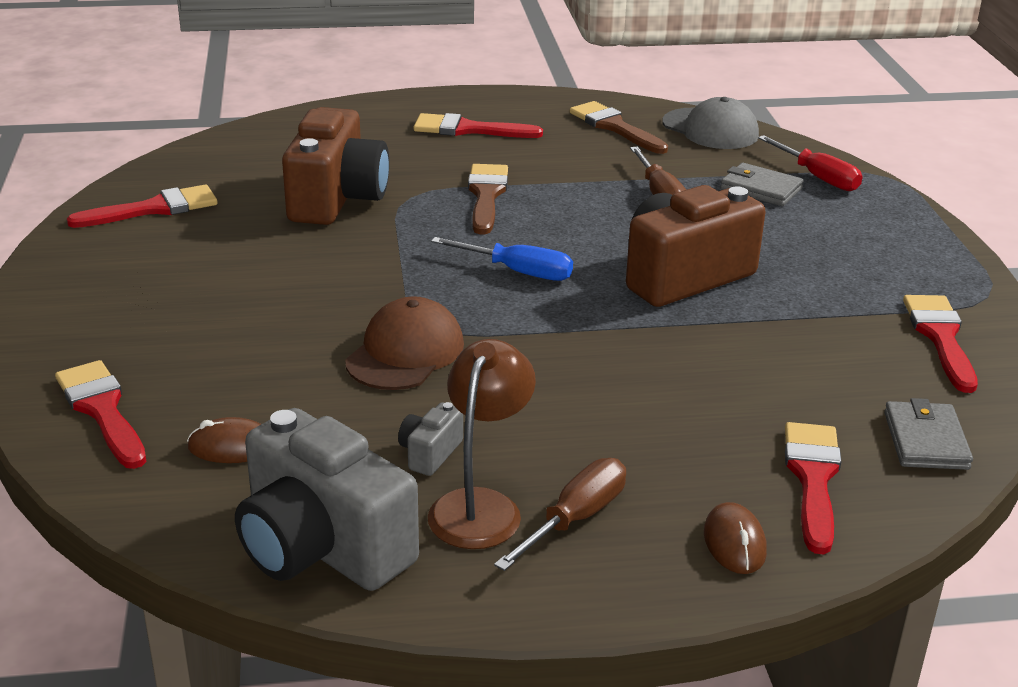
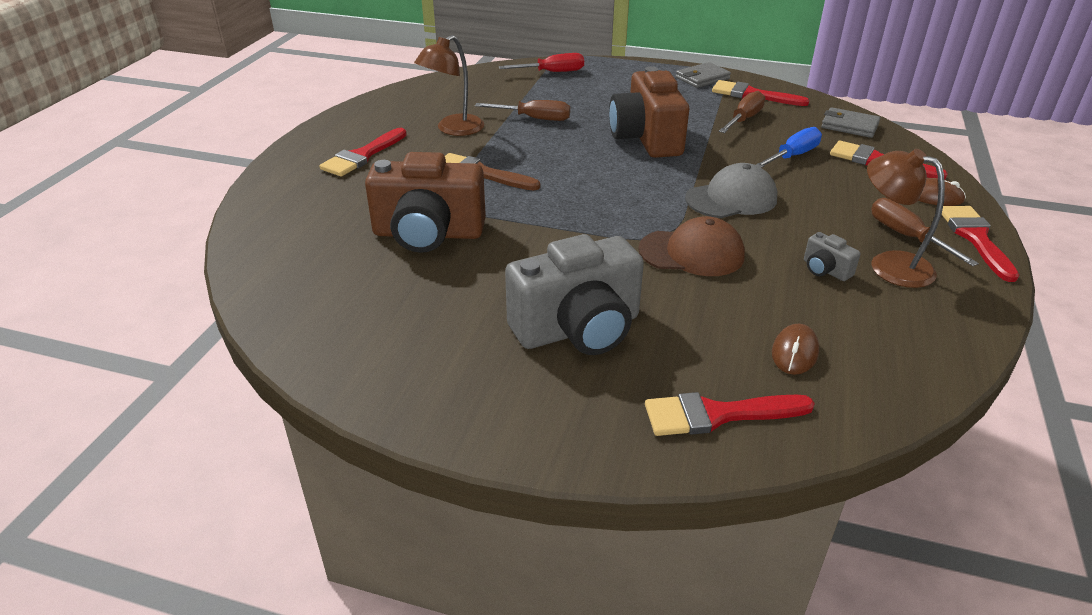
camera: 65 degrees left, 5 degrees up
(154, 209) = (357, 331): red brush -> red brush (975, 238)
(322, 547) = (928, 334): grey camera -> grey camera (578, 329)
(336, 199) = (428, 234): brown camera -> brown camera turned 150 degrees clockwise
(405, 352) = (692, 253): brown cap -> brown cap turned 135 degrees clockwise
(518, 272) = (604, 188): blue screwdriver -> blue screwdriver (792, 156)
(578, 157) = (453, 129): none -> brown lamp
(614, 127) = (419, 107): brown brush -> none
(710, 129) = (457, 82): grey cap -> grey cap (731, 198)
(761, 189) = (553, 90): grey wallet -> grey wallet (702, 78)
(834, 341) = (744, 119): none -> brown screwdriver

